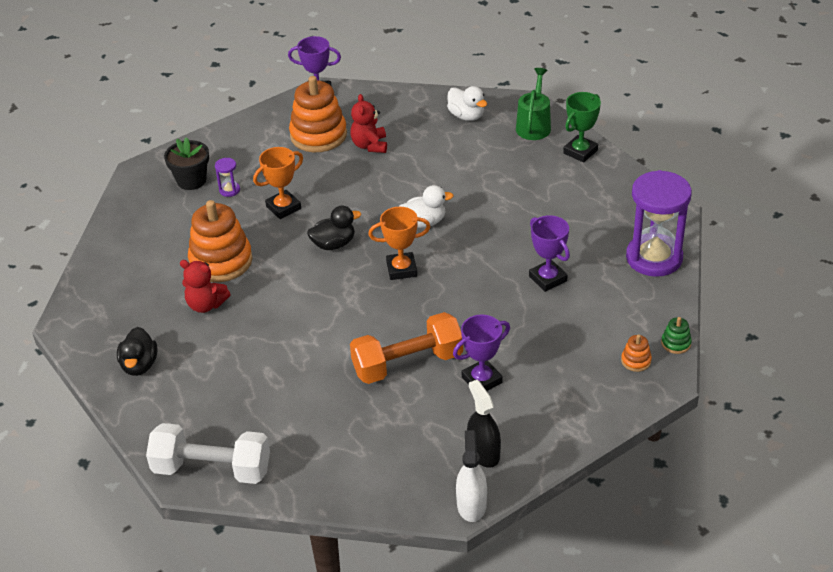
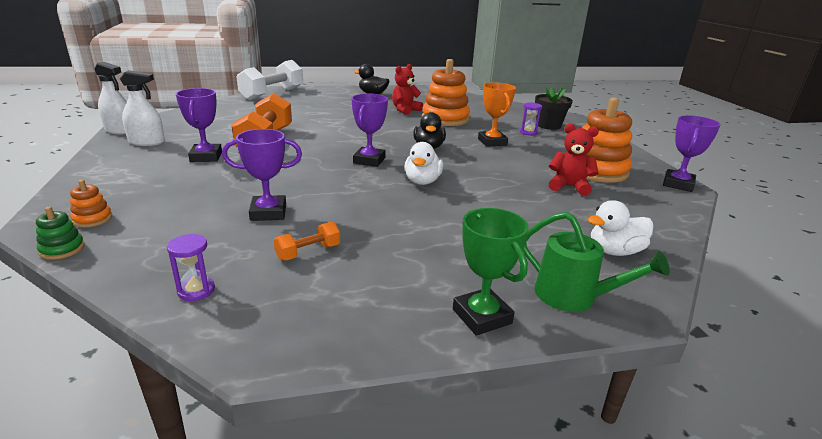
camera: 110 degrees right, 15 degrees down
(401, 269) = (369, 160): orange trophy -> purple trophy
(483, 452) = (146, 142): black spray bottle -> white spray bottle
(579, 235) = (308, 252): none -> orange dumbbell
(654, 258) = (196, 290): purple hourglass -> purple hourglass, size x0.40

